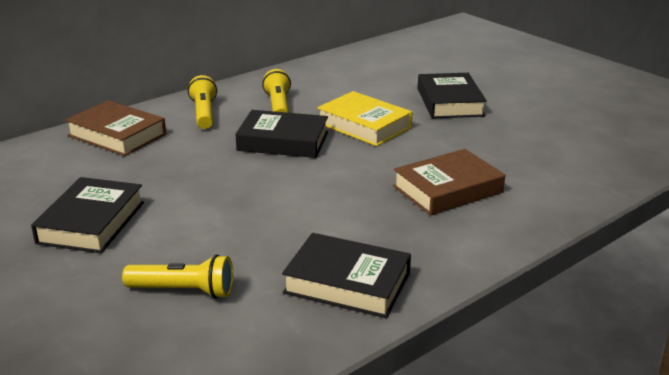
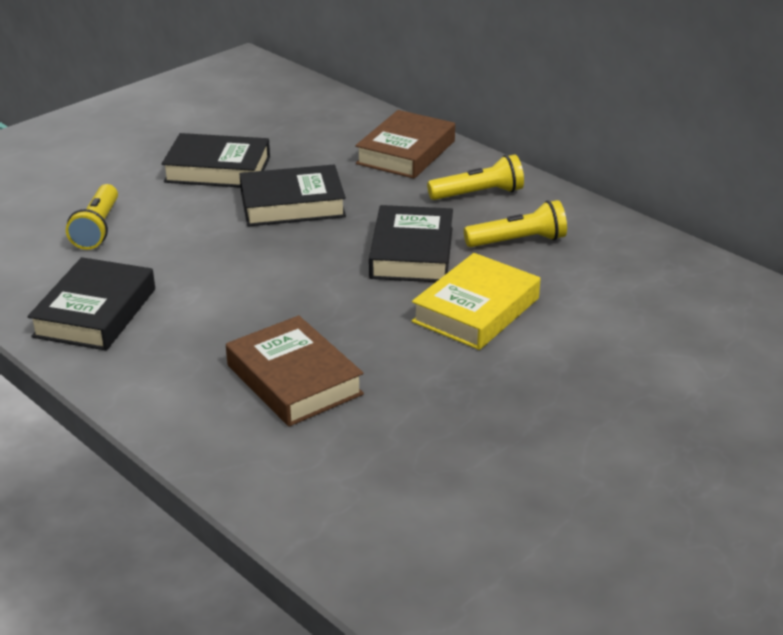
camera: 85 degrees right, 5 degrees up
(449, 102) = (587, 387): black book -> black book (292, 204)

